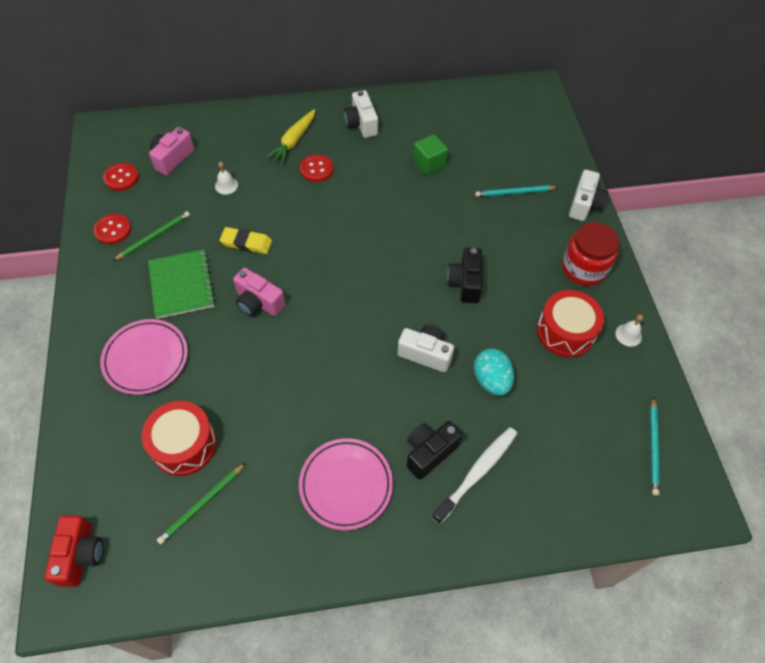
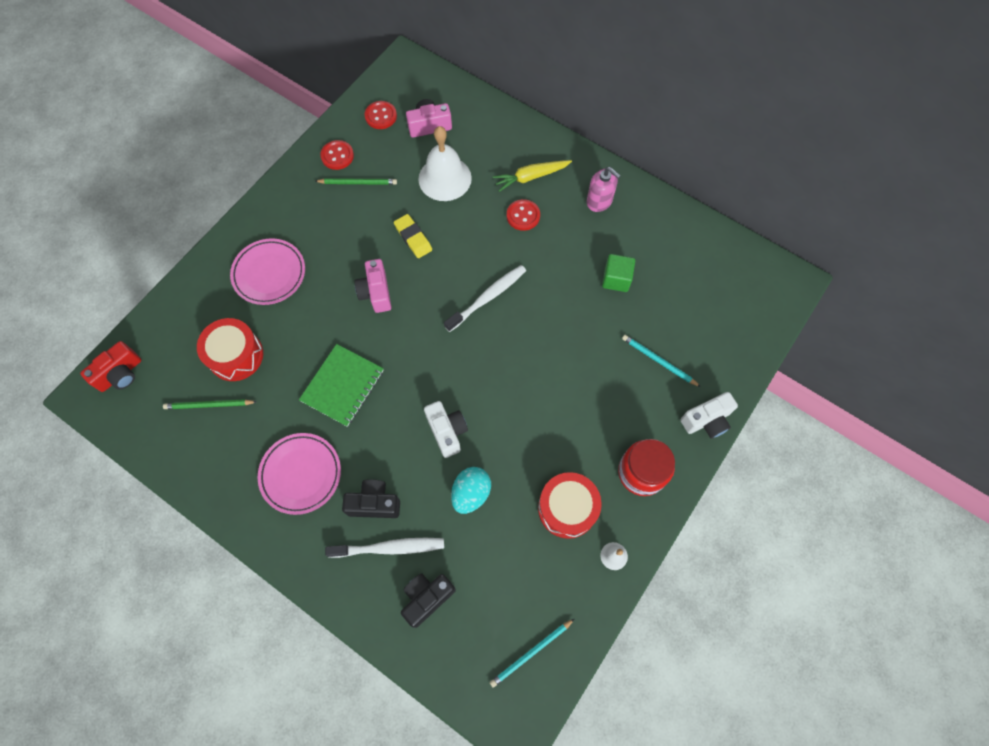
camera: 45 degrees right, 10 degrees up
(182, 285) = (340, 236): green notebook -> green notebook (342, 386)
(226, 185) = (445, 178): white bell -> white bell, size x2.38
(352, 241) = (487, 297): none -> white toothbrush
(361, 124) = (599, 201): white camera -> pink soap dispenser
(465, 283) = (534, 403): black camera -> black camera (427, 598)

